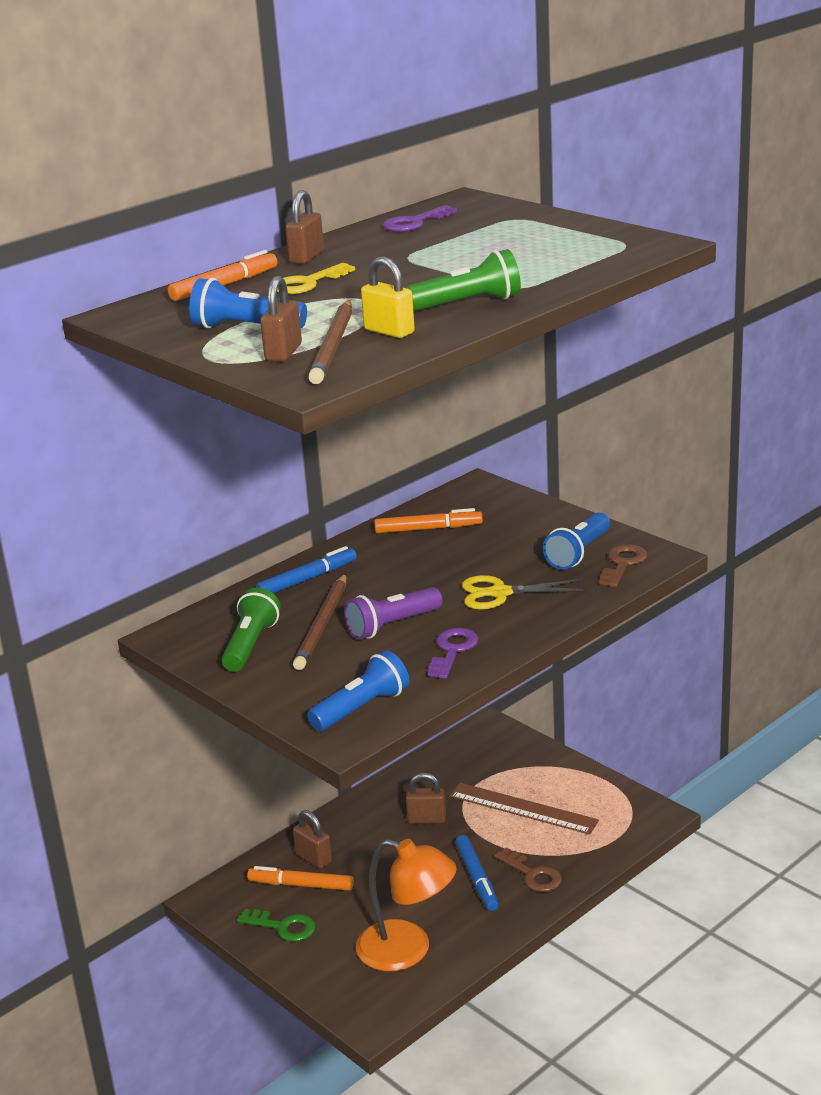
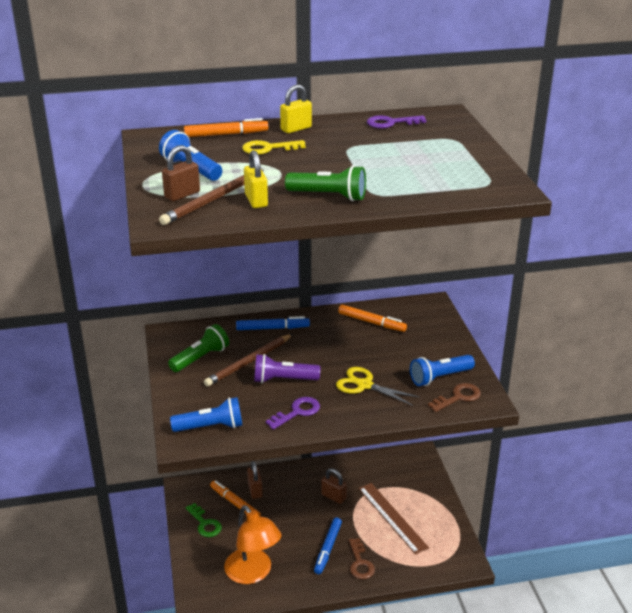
camera: 30 degrees right, 5 degrees up
(306, 257) = (296, 129): brown padlock -> yellow padlock

